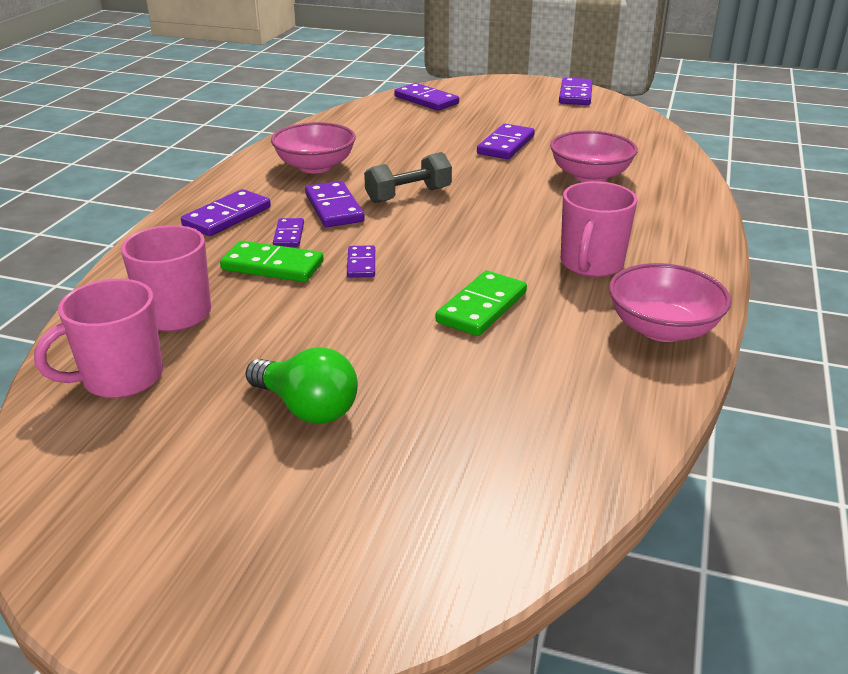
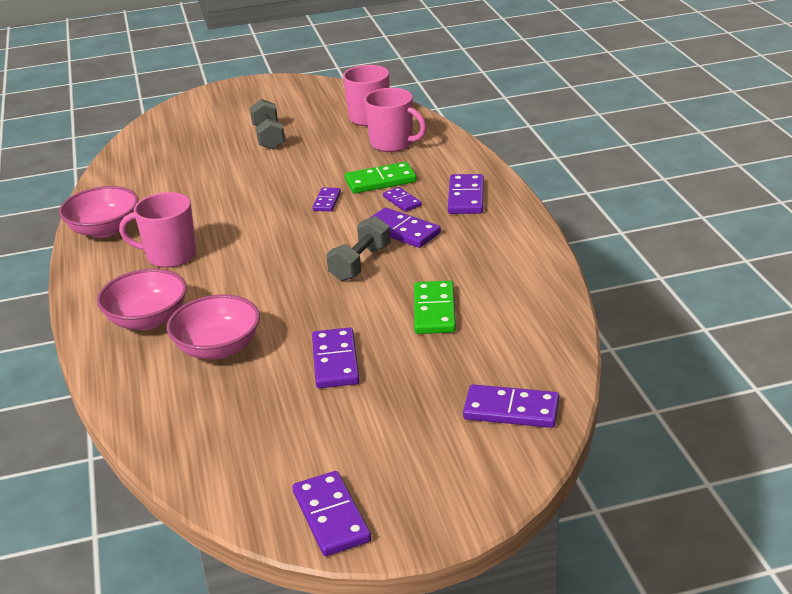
camera: 150 degrees right, 0 degrees up
(307, 408) = (268, 137): green light bulb -> grey dumbbell
(315, 166) = (477, 261): pink bowl -> pink bowl (147, 319)
(361, 264) = (326, 201): purple domino -> purple domino turned 45 degrees clockwise
(481, 307) = (224, 204): green domino -> green domino (434, 311)
(591, 264) = (169, 256): pink mug -> pink mug turned 75 degrees counterclockwise

